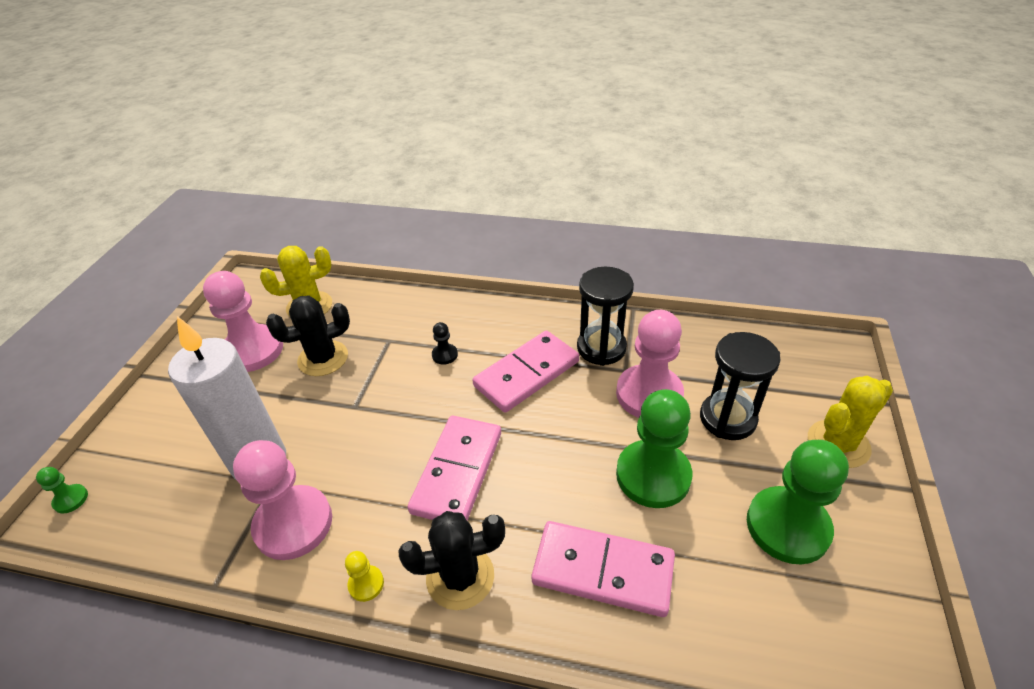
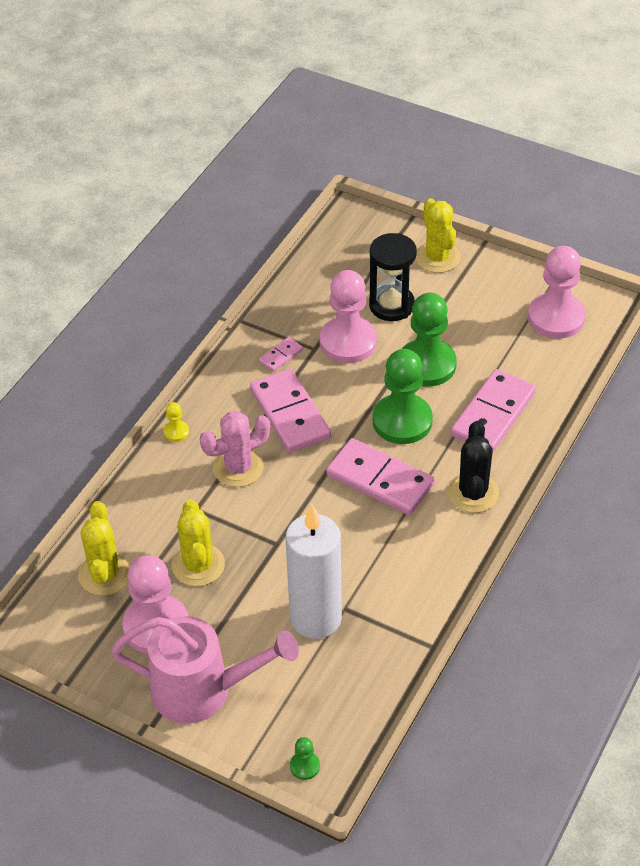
camera: 75 degrees left, 5 degrees up
(178, 399) = (204, 690): none -> pink watering can
(293, 524) = (392, 593): pink pawn -> pink pawn (556, 318)
(323, 358) = (198, 565): black cactus -> yellow cactus
(366, 584) = (461, 549): yellow pawn -> yellow pawn (176, 432)
(445, 355) = (238, 468): black pawn -> pink cactus
(601, 348) = (281, 356): black hourglass -> pink domino
(787, 526) = (492, 311): green pawn -> green pawn (402, 421)

